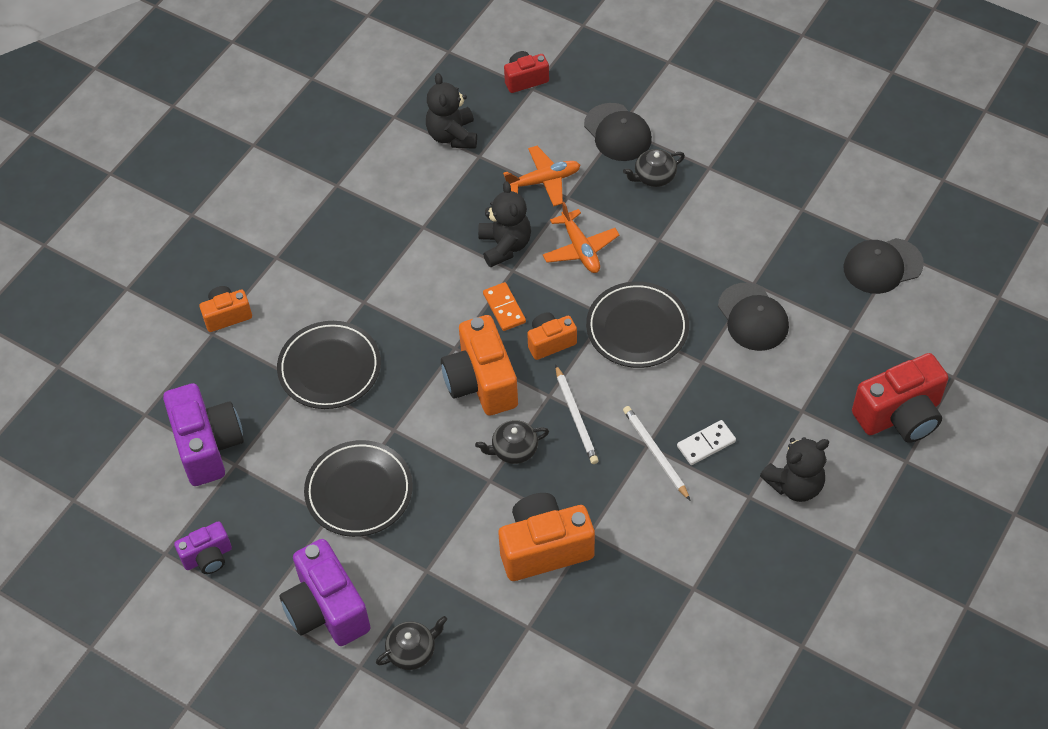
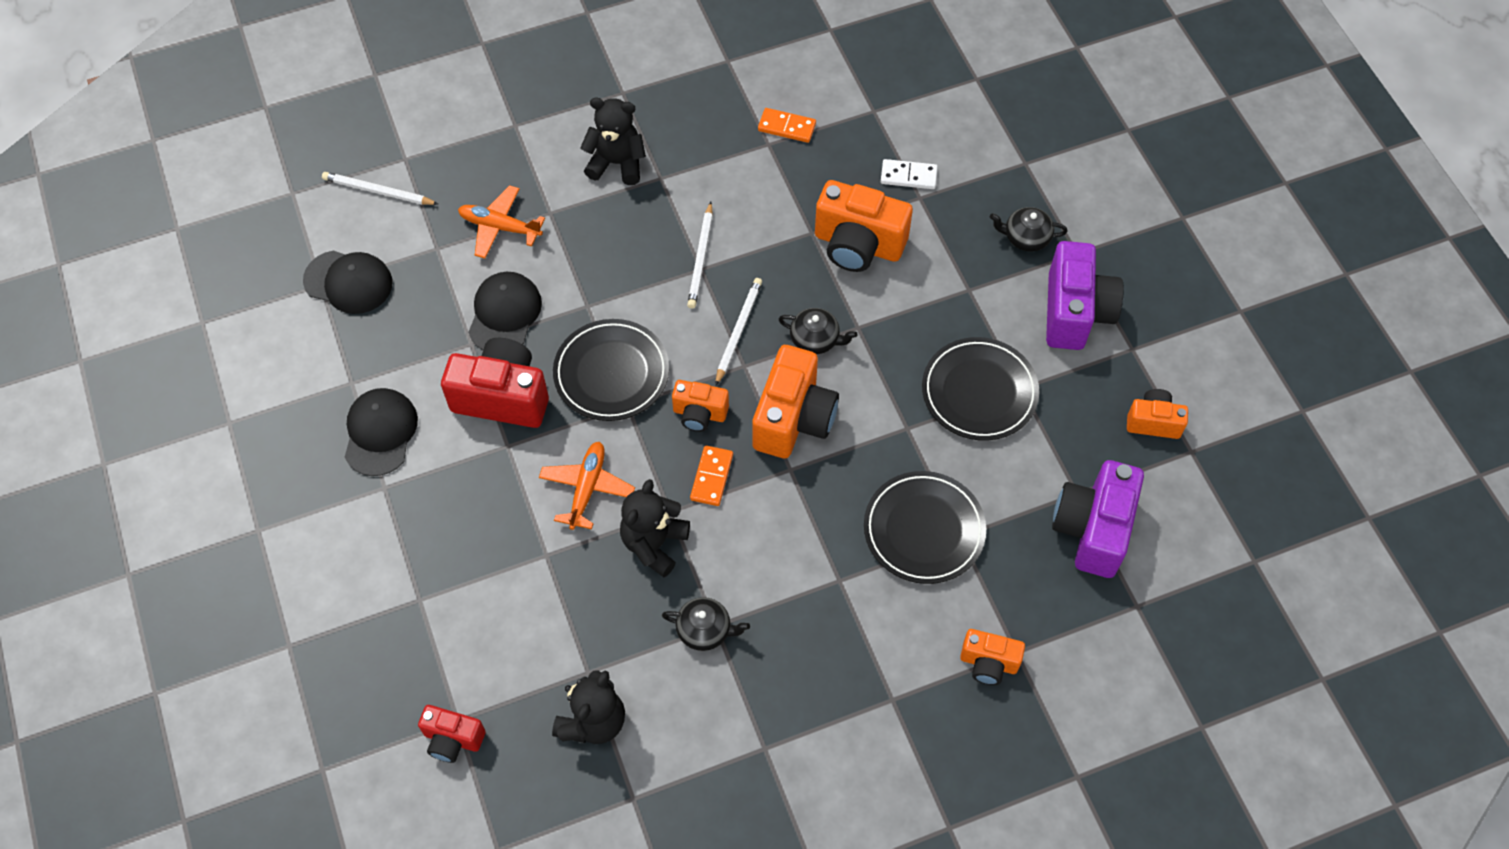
camera: 145 degrees left, 5 degrees up
(208, 557) = (1153, 422): purple camera -> orange camera
(544, 181) = (551, 591): orange plane -> orange plane (500, 227)
(617, 132) = (427, 594): black cap -> black cap (380, 433)
(654, 176) = (444, 516): black teapot -> black teapot (705, 630)
(693, 615) = (787, 127): none -> orange domino
(706, 444) = (653, 238): white domino -> white domino (908, 176)
(900, 415) = (480, 158): red camera -> red camera (502, 397)
(941, 339) = (378, 191): none -> white pencil

